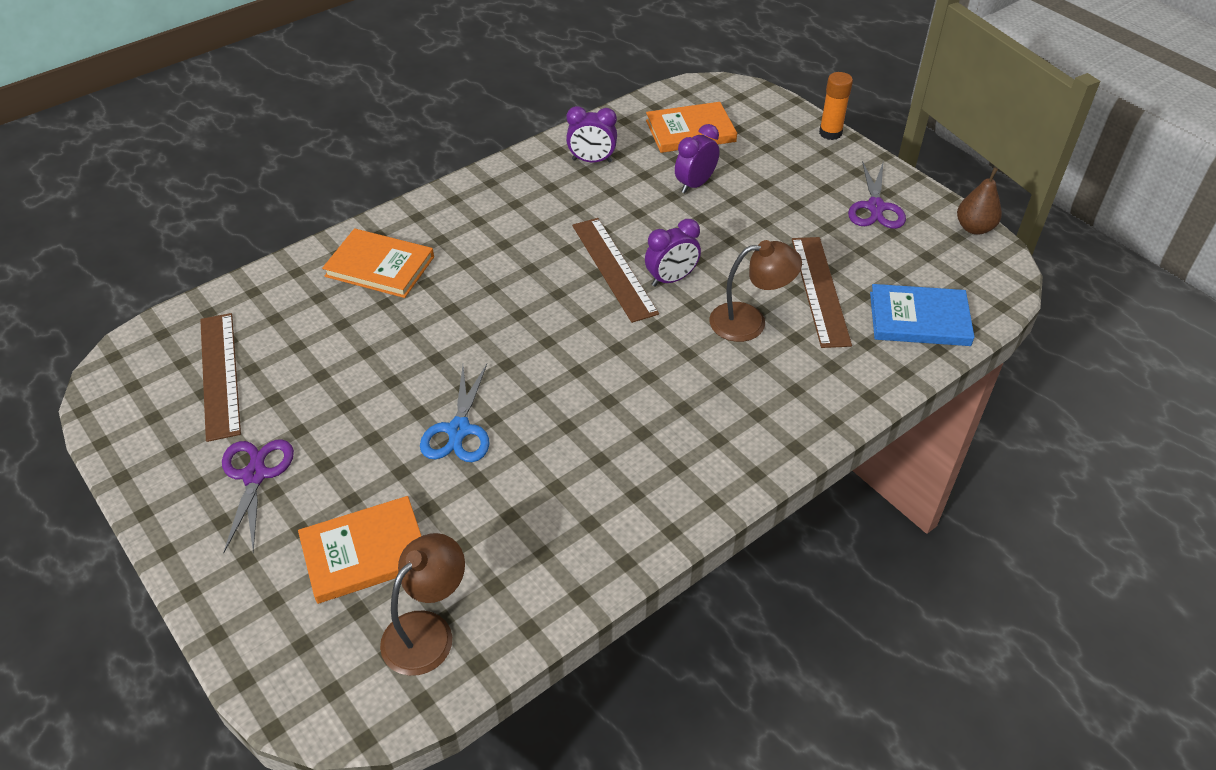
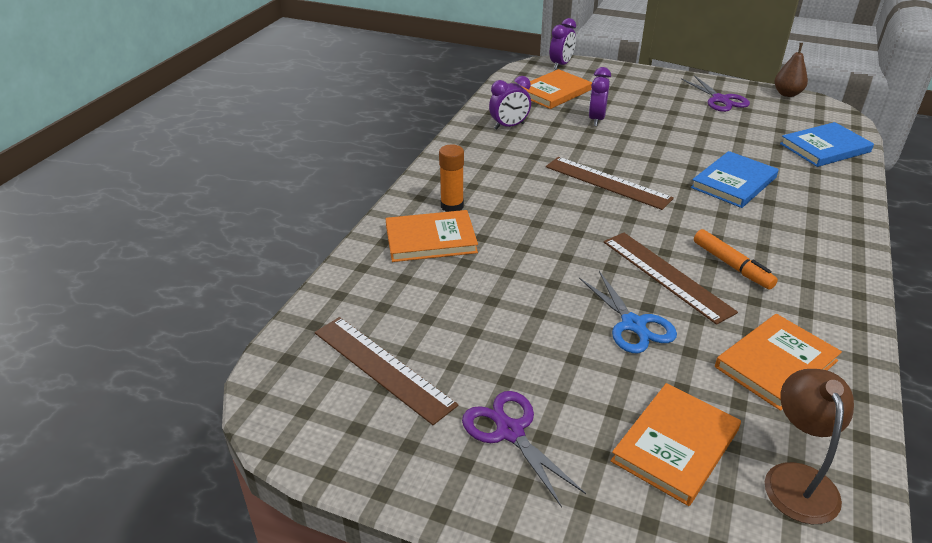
camera: 30 degrees left, 10 degrees down
(539, 527) = (776, 364): none -> orange book
(625, 413) = (732, 265): none -> orange marker
(671, 279) = (653, 176): purple clock -> purple clock (561, 65)
(749, 321) = (733, 182): brown lamp -> blue book
(820, 290) = (750, 152): brown ruler -> brown ruler (666, 276)
(830, 133) = (642, 70): orange glue stick -> orange glue stick (452, 206)

